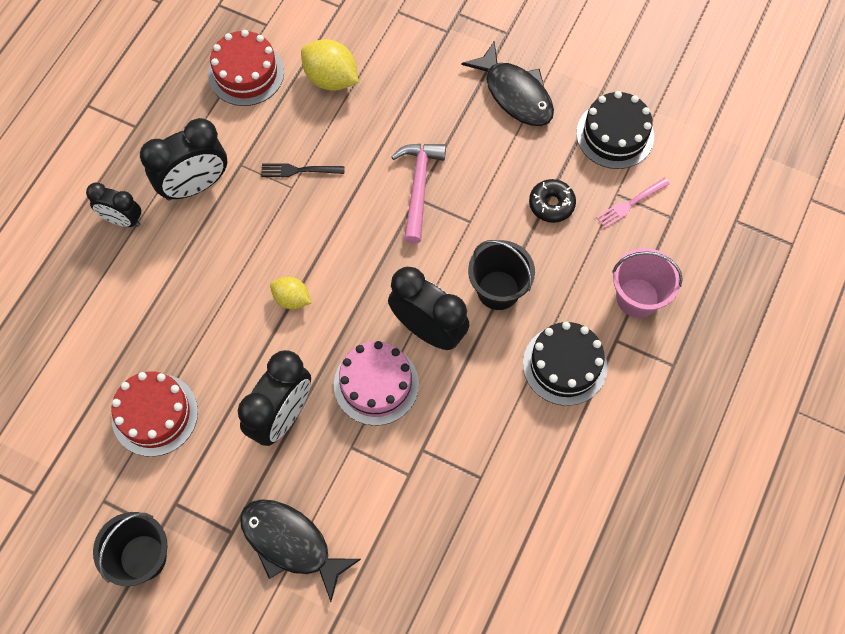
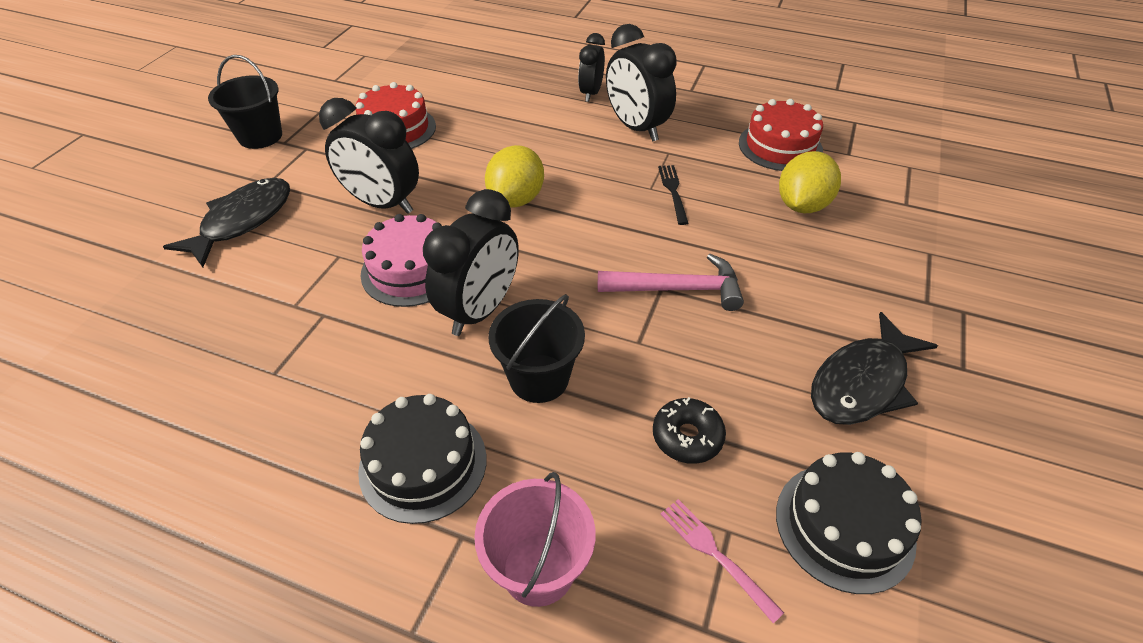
camera: 85 degrees right, 20 degrees down
(292, 299) = (516, 199): yellow lemon -> yellow lemon, size x1.63

